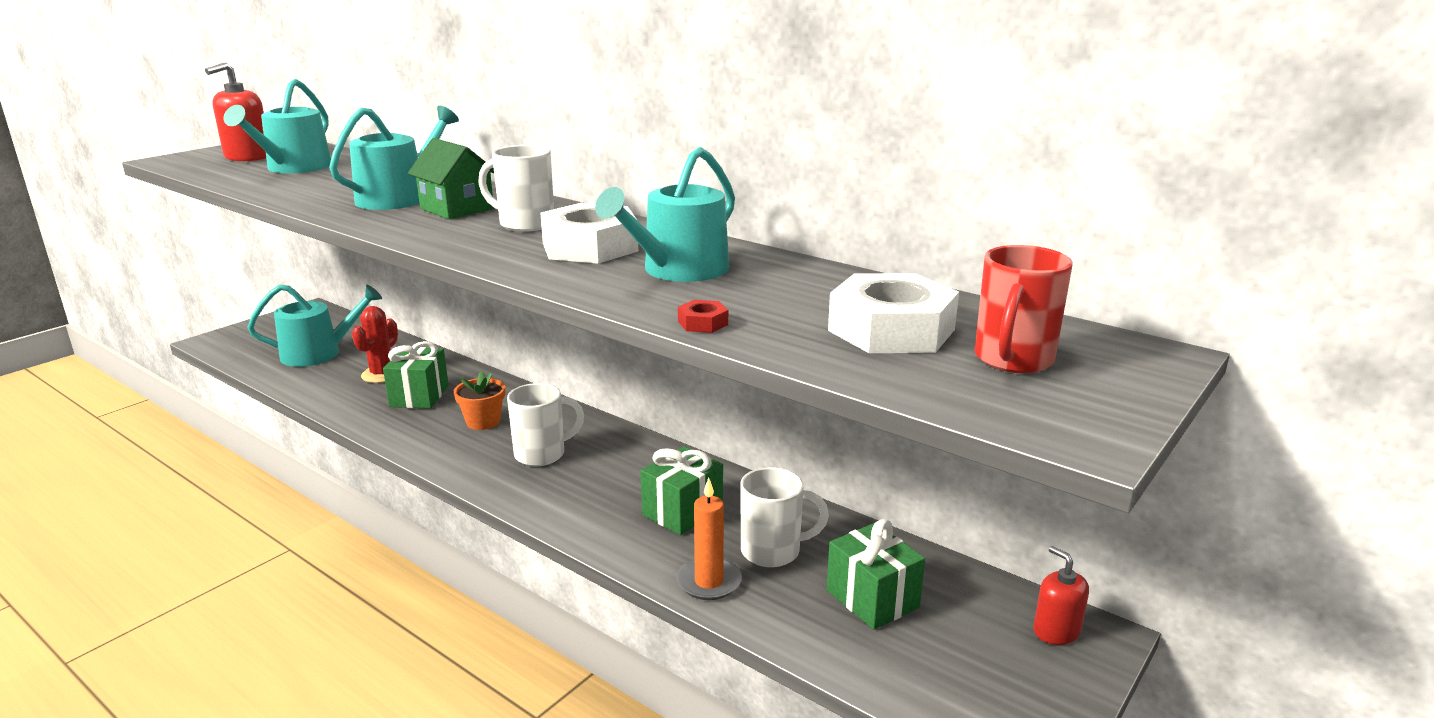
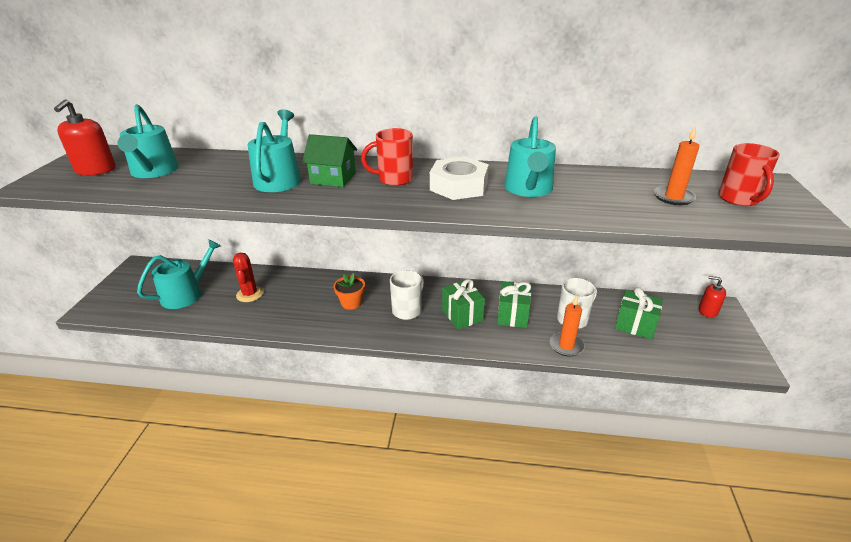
camera: 30 degrees left, 10 degrees up
(419, 396) = (292, 300): green gift -> green gift (462, 315)
(524, 224) = (394, 179): white mug -> red mug
(703, 323) = (598, 218): red nut -> none
(891, 330) = (673, 197): white nut -> orange candle

